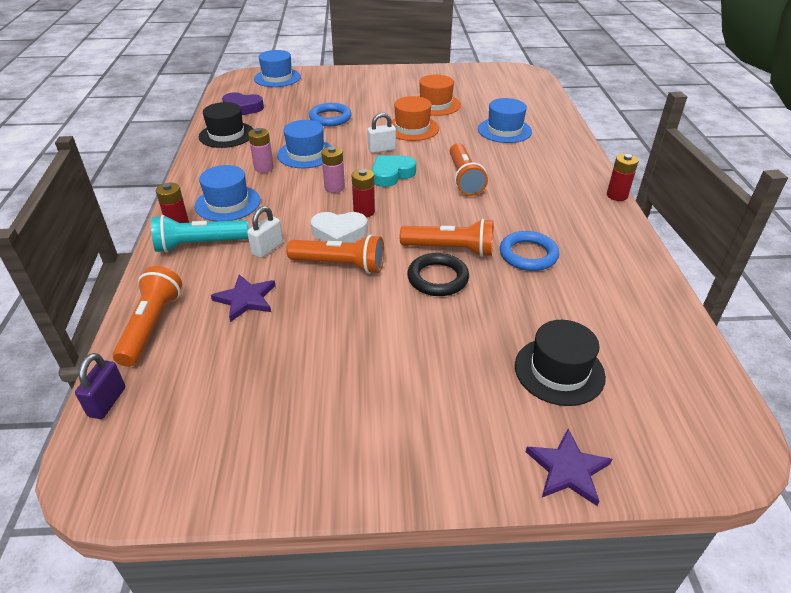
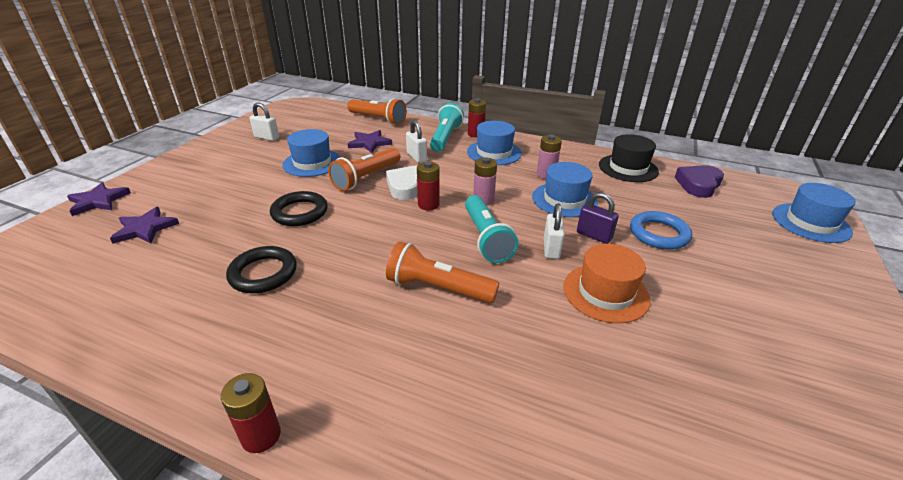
camera: 115 degrees right, 5 degrees down
(107, 402) = (336, 108): purple padlock -> purple padlock (594, 235)
(278, 419) = (266, 137): none -> white padlock
(391, 174) = (486, 238): turquoise heart -> turquoise flashlight
(435, 105) = (698, 352): orange hat -> none
(450, 249) = (326, 231): orange flashlight -> none
(504, 130) = (561, 403): blue hat -> blue hat (312, 163)
(528, 255) = (263, 273): blue ring -> black ring
(559, 371) = (145, 228): black hat -> purple star

